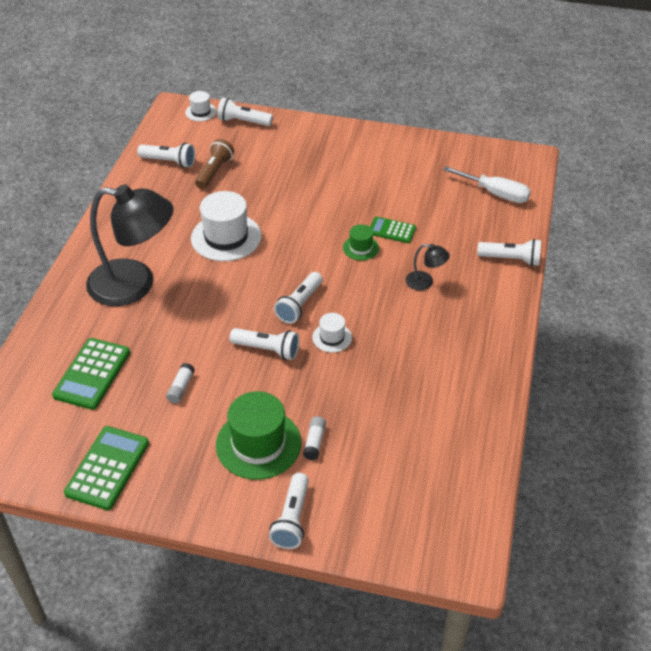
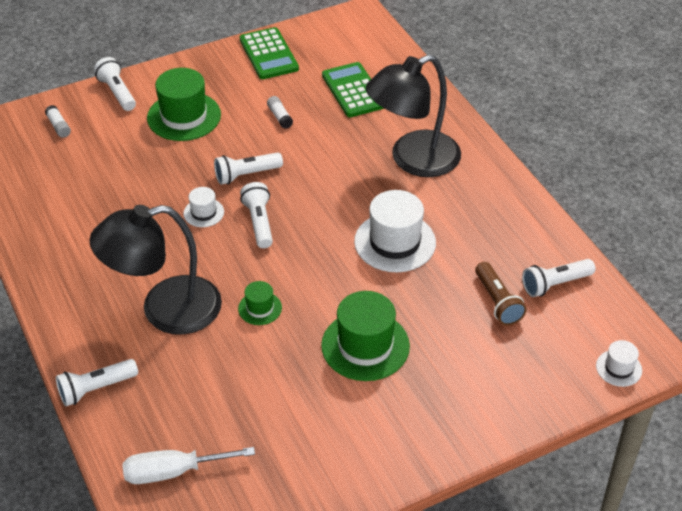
camera: 140 degrees right, 0 degrees up
(243, 122) = (557, 386): white flashlight -> none
(314, 442) = (144, 138): white glue stick -> white glue stick (59, 126)
(320, 193) = (365, 346): none -> green hat
(392, 230) = (247, 347): green calculator -> none
(425, 282) = (165, 310): black lamp -> black lamp, size x2.42

